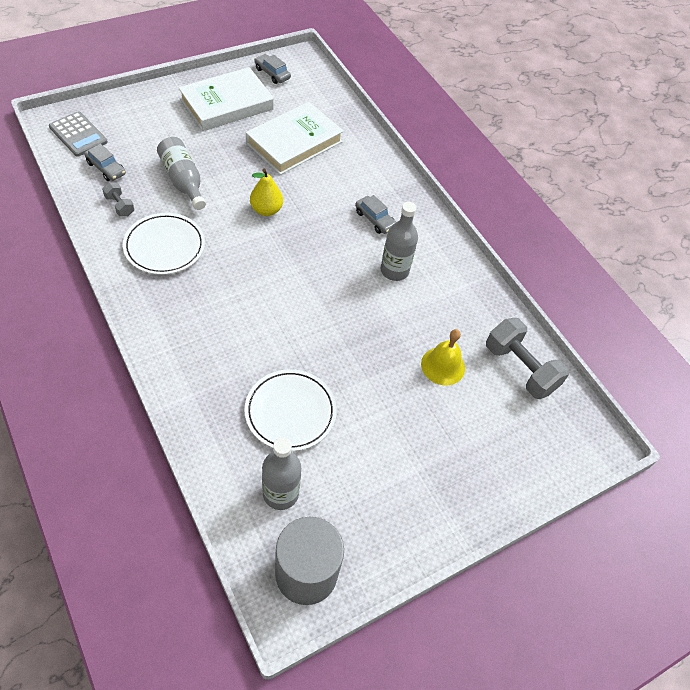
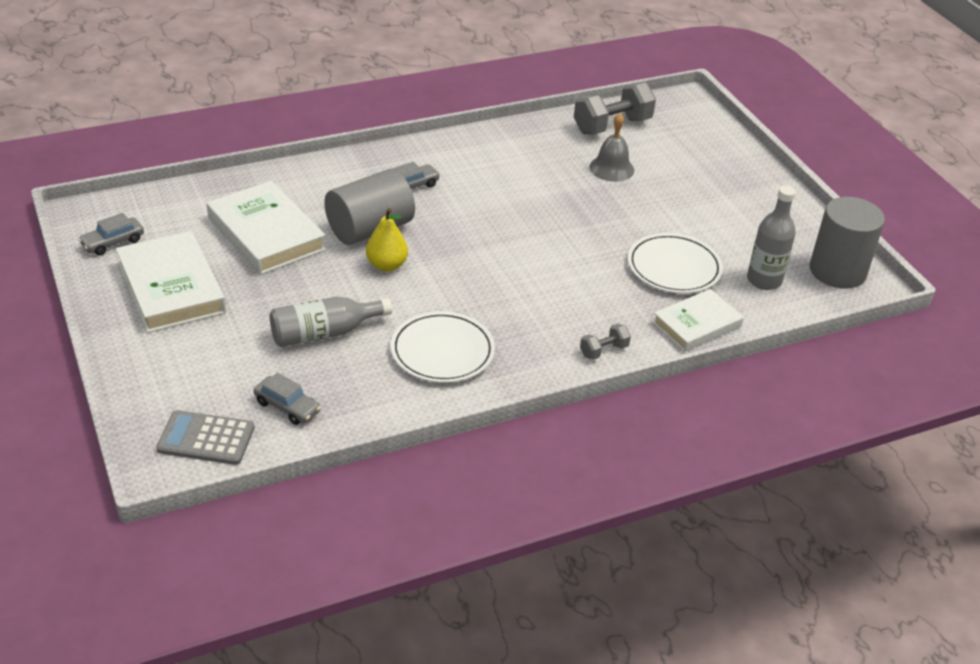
camera: 80 degrees left, 15 degrees down
(78, 135) = (206, 438): grey calculator -> grey calculator turned 135 degrees counterclockwise
(106, 168) = (287, 407): grey car -> grey car turned 75 degrees clockwise
(120, 206) = (365, 392): grey dumbbell -> grey dumbbell (603, 350)
(206, 426) = (696, 325): none -> white book
(311, 198) = (369, 229): none -> grey cylinder
(394, 270) = (488, 182): grey bottle -> none
(443, 366) = (611, 168): yellow bell -> grey bell

